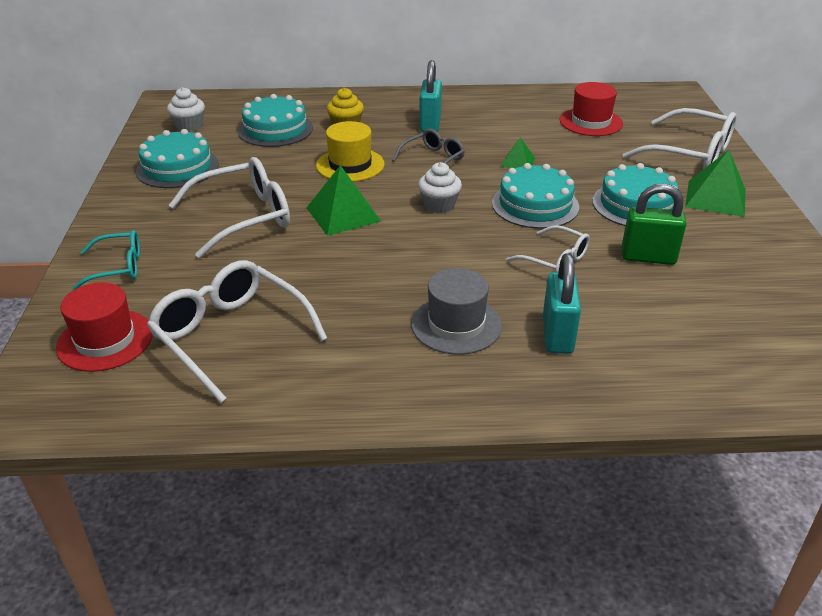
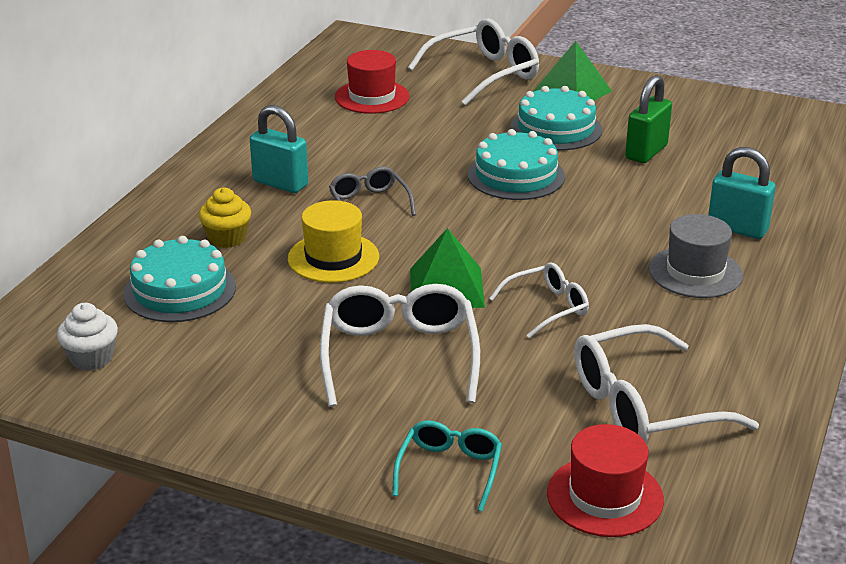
camera: 65 degrees left, 5 degrees down
(177, 168) = (217, 387): turquoise cake -> none
(439, 205) = (474, 226): white cupcake -> none
(518, 162) = (421, 159): green pyramid -> none
(555, 260) = (622, 195): white glasses -> white glasses (547, 307)

